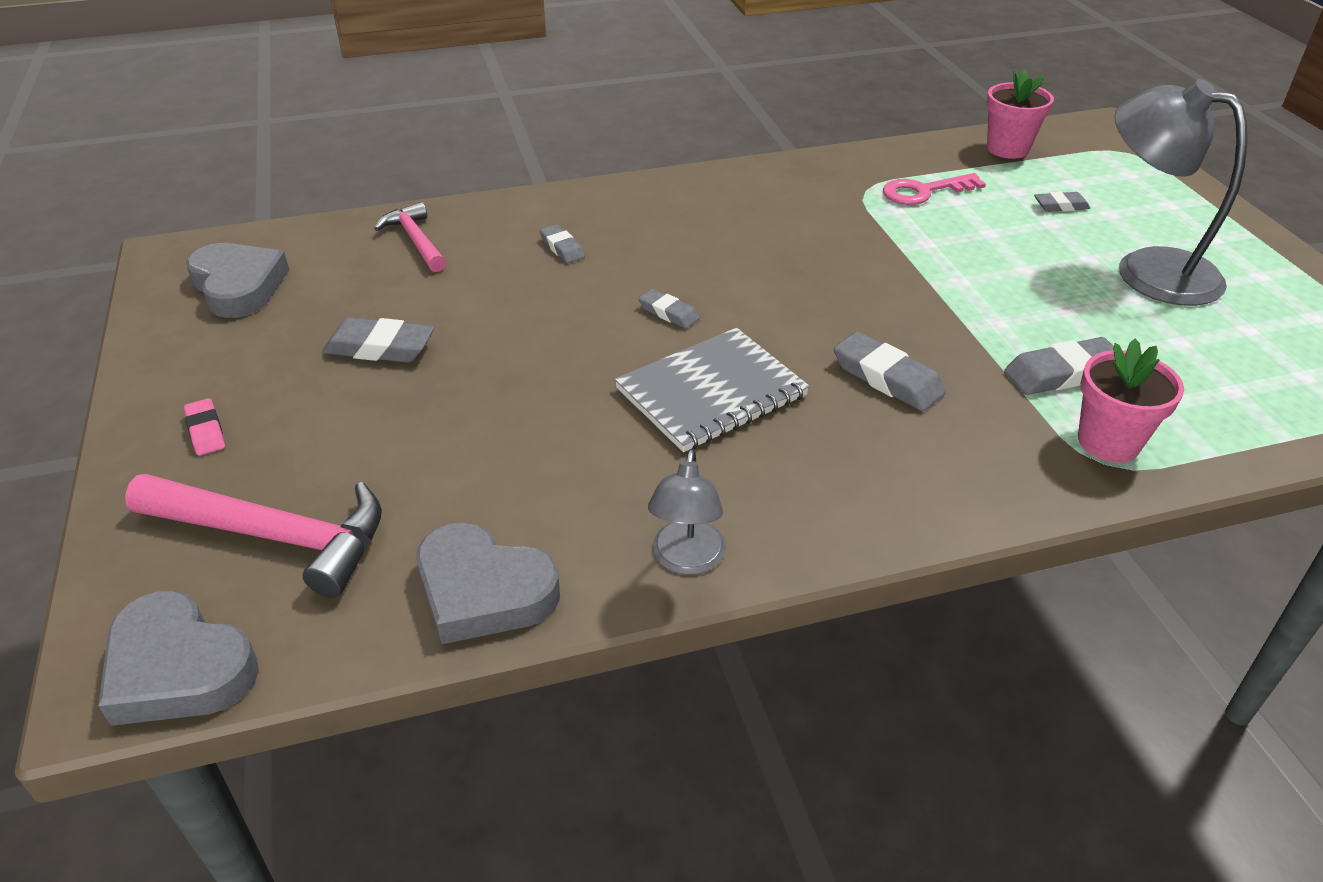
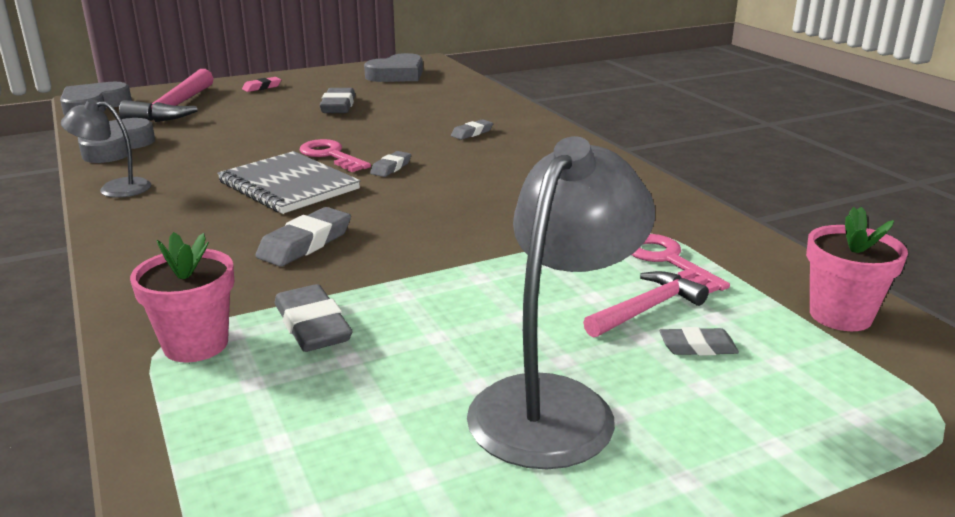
camera: 80 degrees right, 15 degrees down
(415, 240) = (464, 99): pink hammer -> pink hammer (647, 308)
(608, 358) = (330, 155): none -> pink key
(1060, 206) = (697, 347): grey eraser -> grey eraser turned 75 degrees counterclockwise

